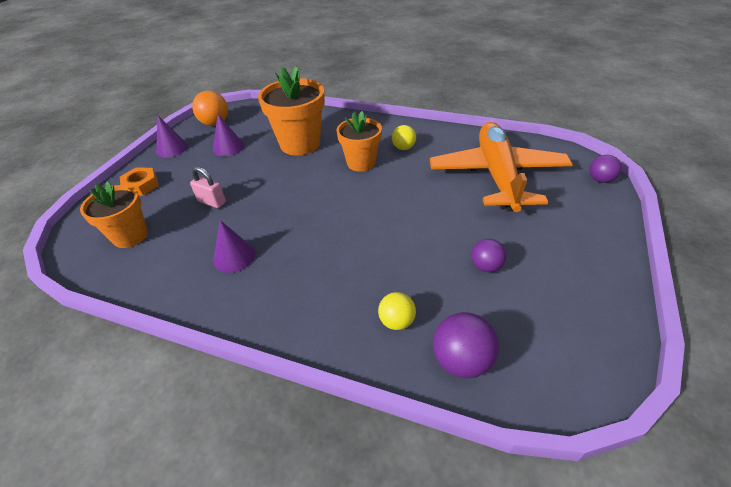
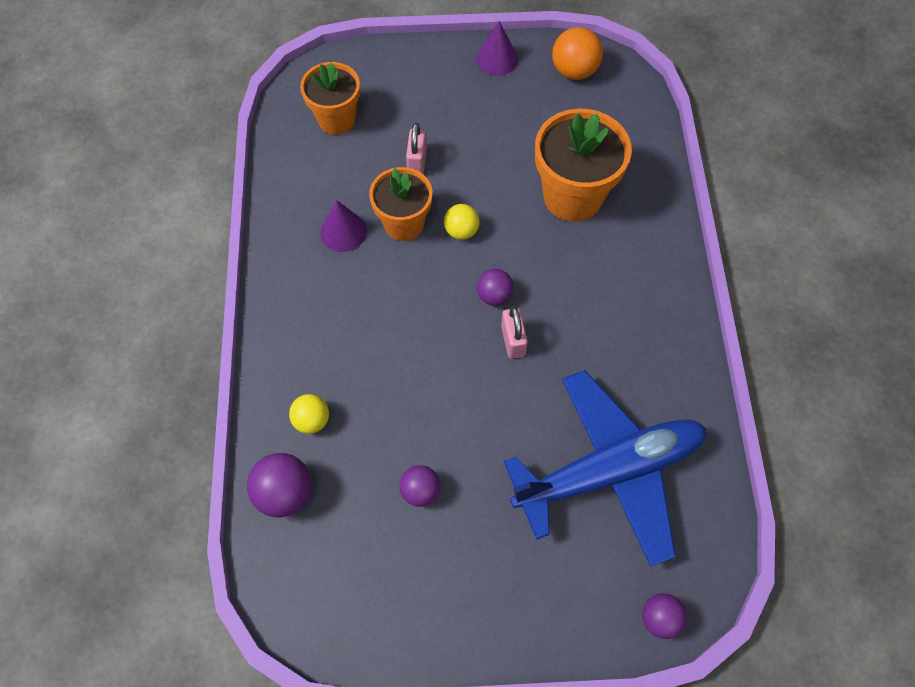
camera: 65 degrees right, 20 degrees up
(141, 185) = (416, 74): orange nut -> none
(228, 147) = (527, 118): purple cone -> none
(347, 192) = (494, 296): none -> purple ball
(361, 163) = (562, 288): orange flower pot -> orange flower pot (404, 224)
(386, 192) = (513, 341): none -> pink padlock
(403, 148) = (622, 329): yellow ball -> yellow ball (461, 231)
(497, 175) = (609, 471): orange plane -> blue plane

